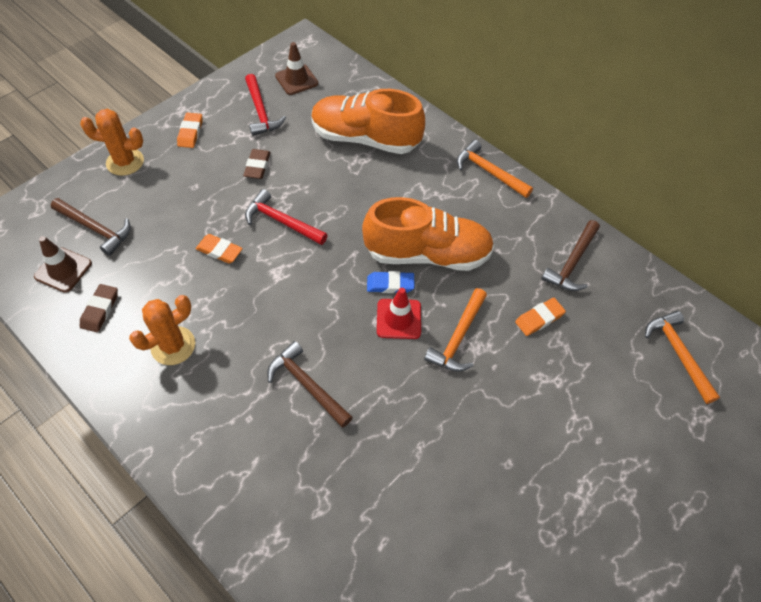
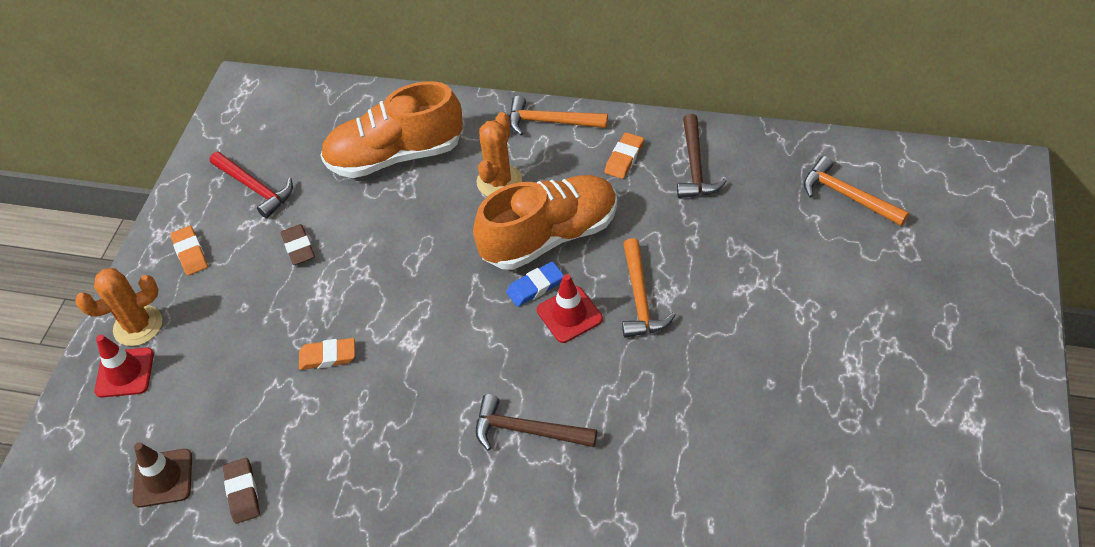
camera: 25 degrees left, 5 degrees down
(95, 188) = (125, 373): none -> red traffic cone
(95, 229) = (164, 415): brown hammer -> none
(173, 346) = (355, 478): orange cactus -> orange cactus (499, 181)
(282, 221) = (372, 289): red hammer -> none
(296, 80) = (268, 133): brown traffic cone -> none
(539, 318) = (702, 236): orange eraser -> orange eraser (624, 158)

